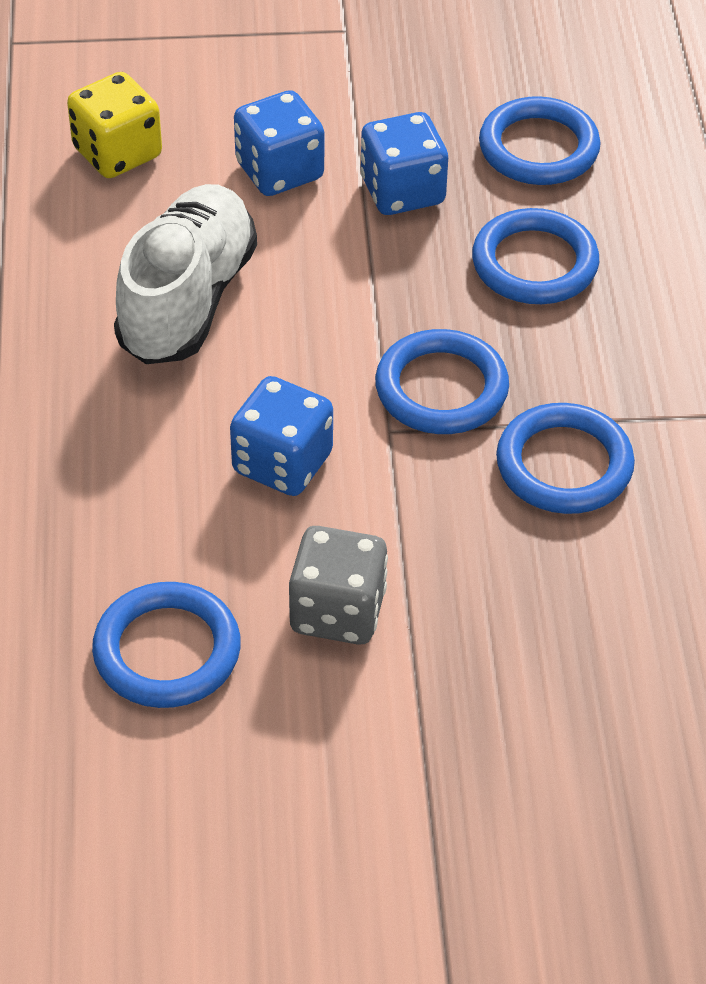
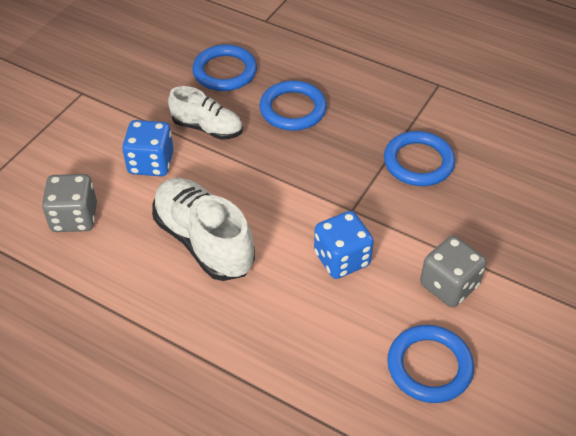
camera: 55 degrees left, 0 degrees up
(117, 153) = (74, 217): yellow dice -> grey dice
(402, 191) = (207, 128): blue dice -> white shoe
(441, 388) = (341, 178): blue ring -> none

